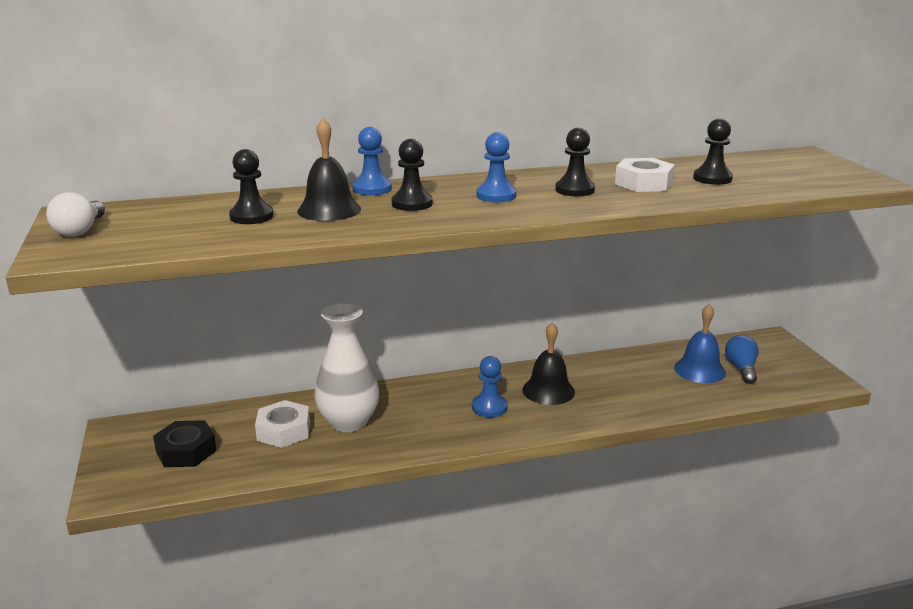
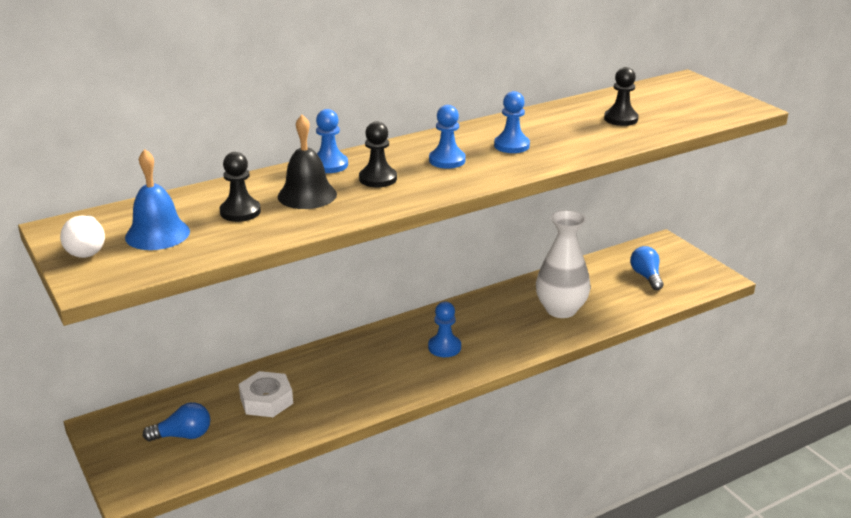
camera: 15 degrees left, 5 degrees up
(186, 451) = (183, 435): black nut -> blue light bulb
(348, 422) = (323, 382): white vase -> white vase (561, 310)
(548, 390) = (490, 323): black bell -> none
(574, 190) = (511, 145): black pawn -> blue pawn
(643, 183) = (566, 131): white nut -> none
(699, 370) = (612, 283): blue bell -> blue bell (157, 234)

